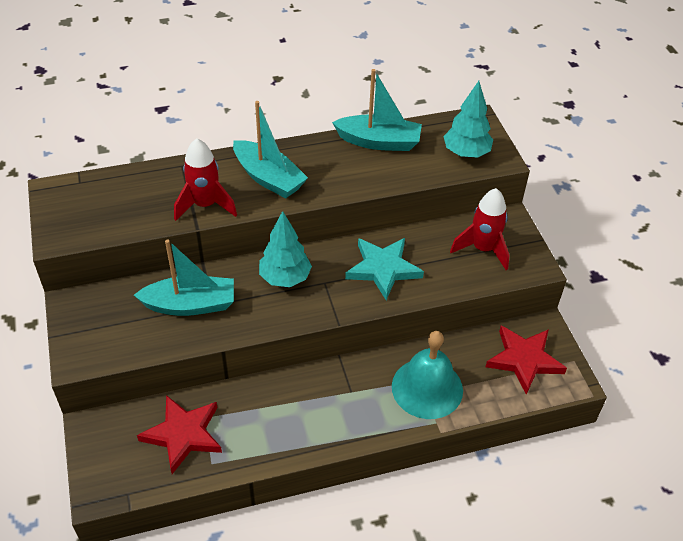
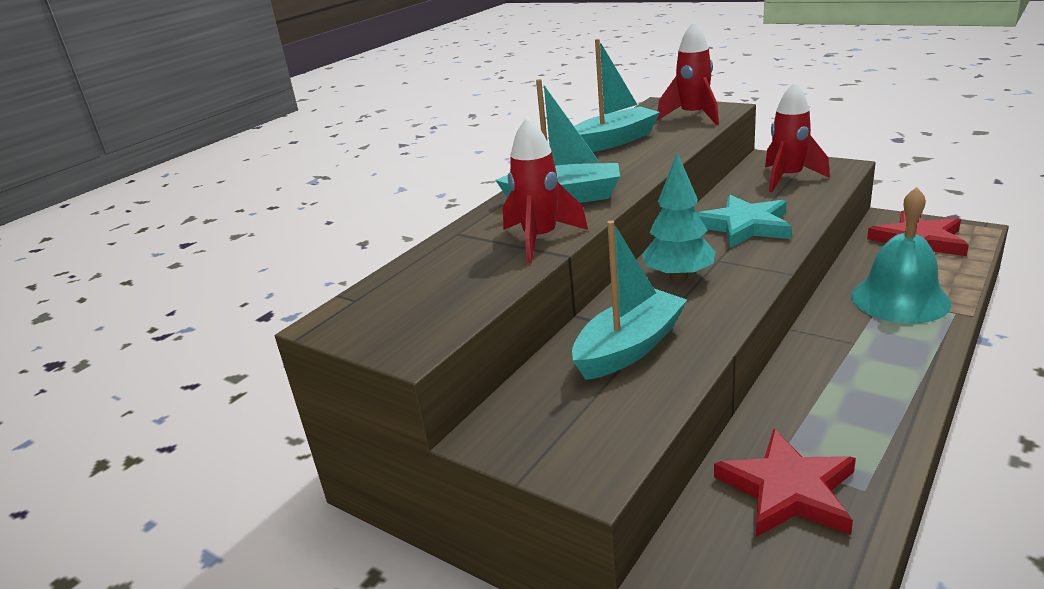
camera: 35 degrees left, 20 degrees down
(466, 153) = (693, 116): turquoise tree -> red rocket

